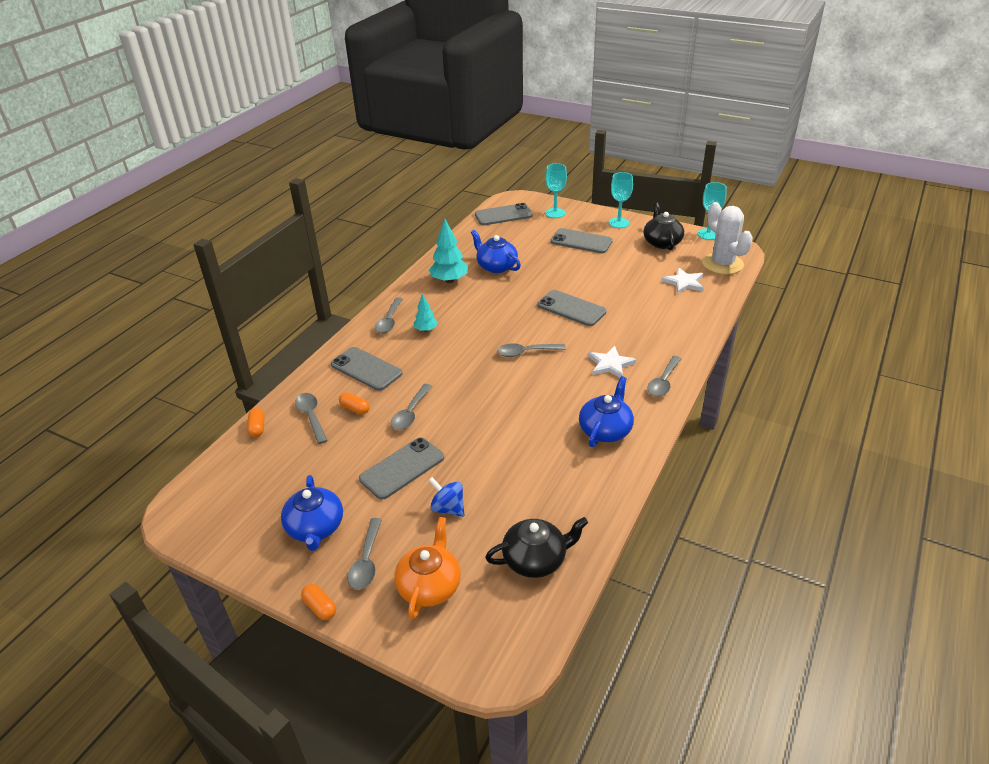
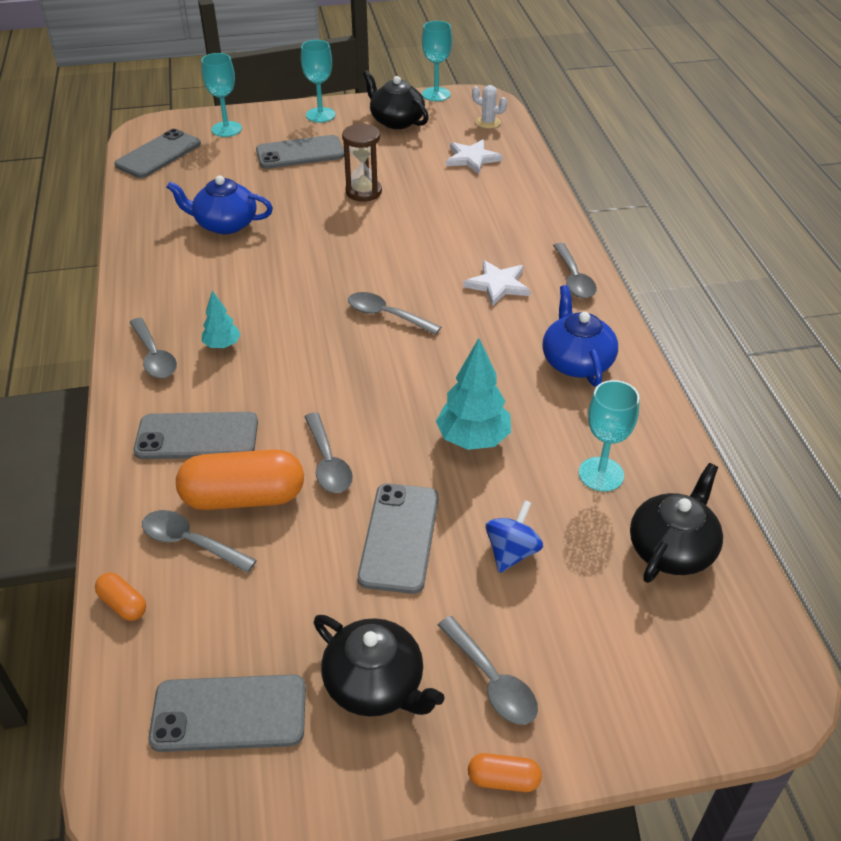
camera: 40 degrees left, 5 degrees up
(315, 528) = (376, 684): blue teapot -> black teapot
(355, 409) = (243, 497): orange capsule -> orange capsule, size x2.16
(429, 585) = (598, 657): orange teapot -> none
(448, 508) = (512, 552): blue spinning top -> blue spinning top turned 120 degrees clockwise
(449, 280) = (180, 267): turquoise tree -> turquoise tree (473, 439)
(526, 352) = (386, 315): grey spoon -> grey spoon turned 75 degrees clockwise
(544, 497) = (601, 474): none -> turquoise goblet
(571, 308) = (380, 239): grey phone -> grey phone (229, 713)
(592, 278) = (363, 192): none -> brown hourglass
(722, 264) = (488, 122): white cactus -> white cactus, size x0.47

